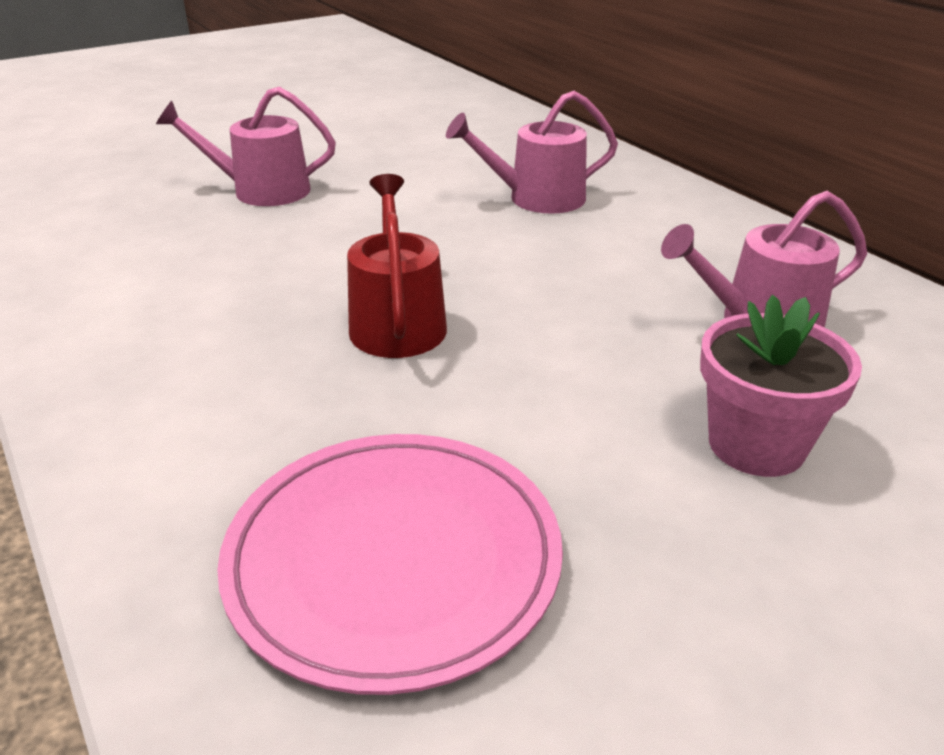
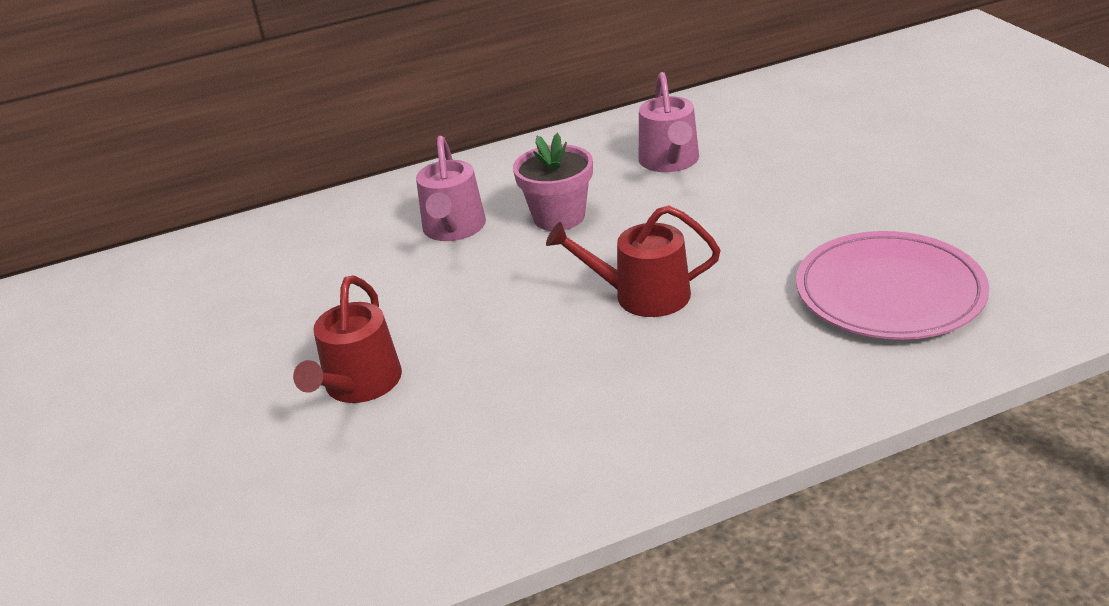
camera: 75 degrees left, 0 degrees up
(262, 191) = (359, 385): pink watering can -> red watering can
(756, 445) = (792, 179): pink flower pot -> pink flower pot (559, 217)

